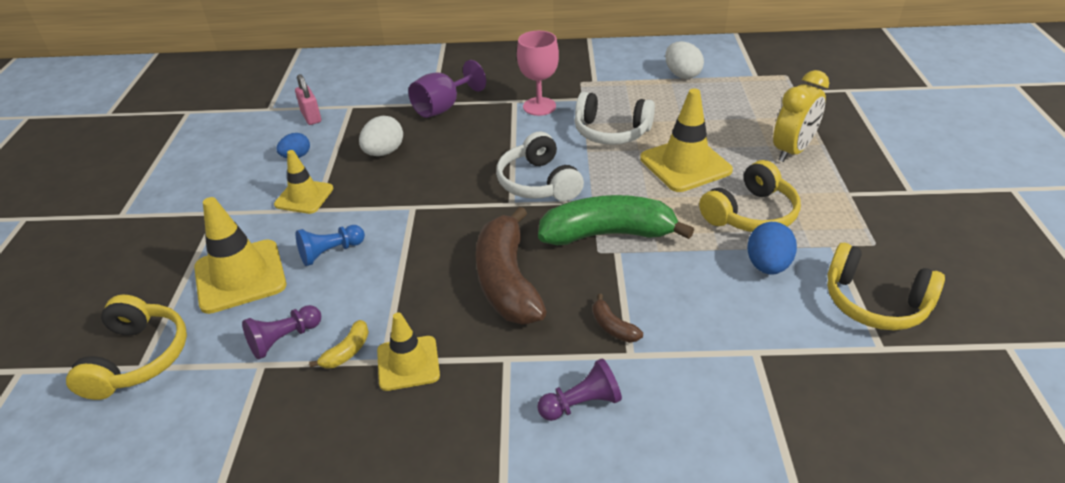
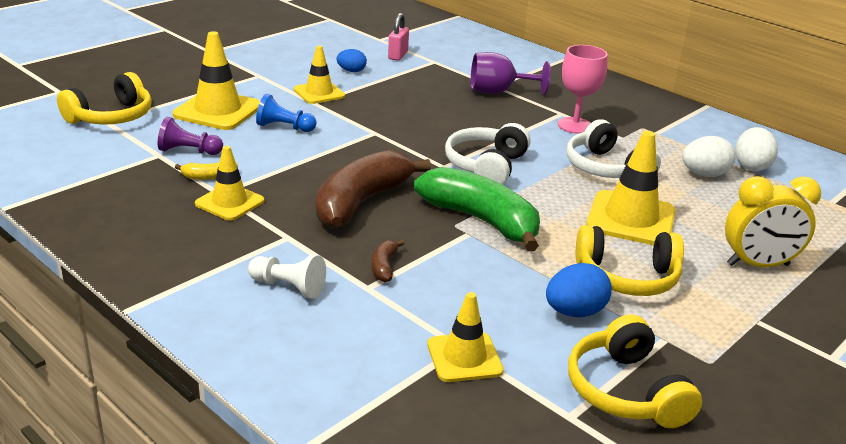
camera: 40 degrees right, 10 degrees down
(384, 152) = (410, 96): white egg -> white egg (704, 174)
(581, 403) = (288, 287): purple pawn -> white pawn
(771, 358) = (464, 357): none -> yellow traffic cone

